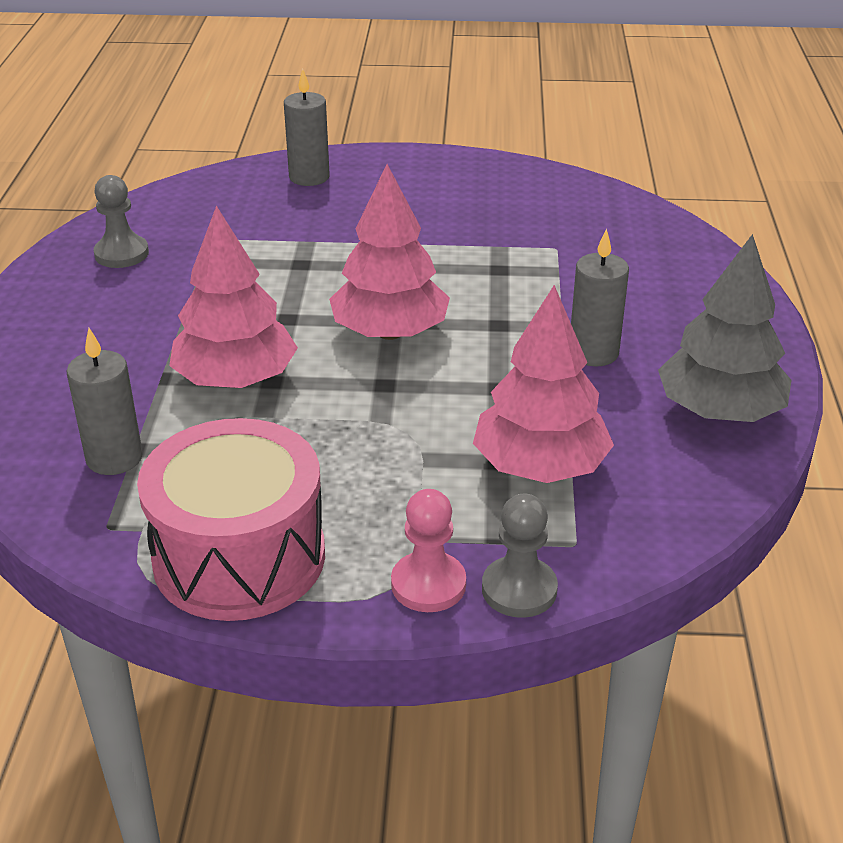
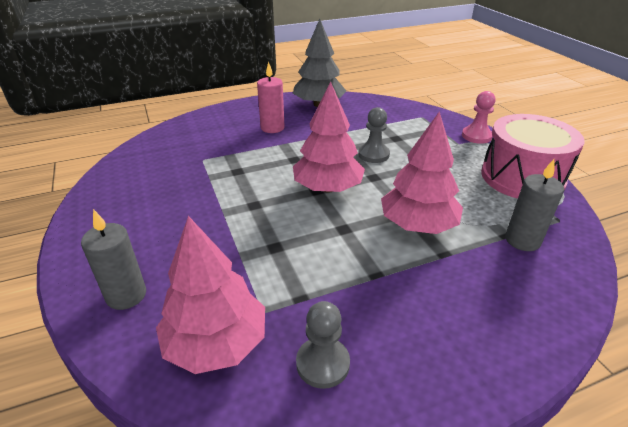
camera: 115 degrees left, 0 degrees up
(519, 589) = (456, 121): grey pawn -> grey pawn (373, 154)
(540, 466) = (389, 129): pink tree -> pink tree (216, 343)
(593, 353) = (299, 133): grey candle -> none
(631, 328) = (272, 128): none -> pink candle

